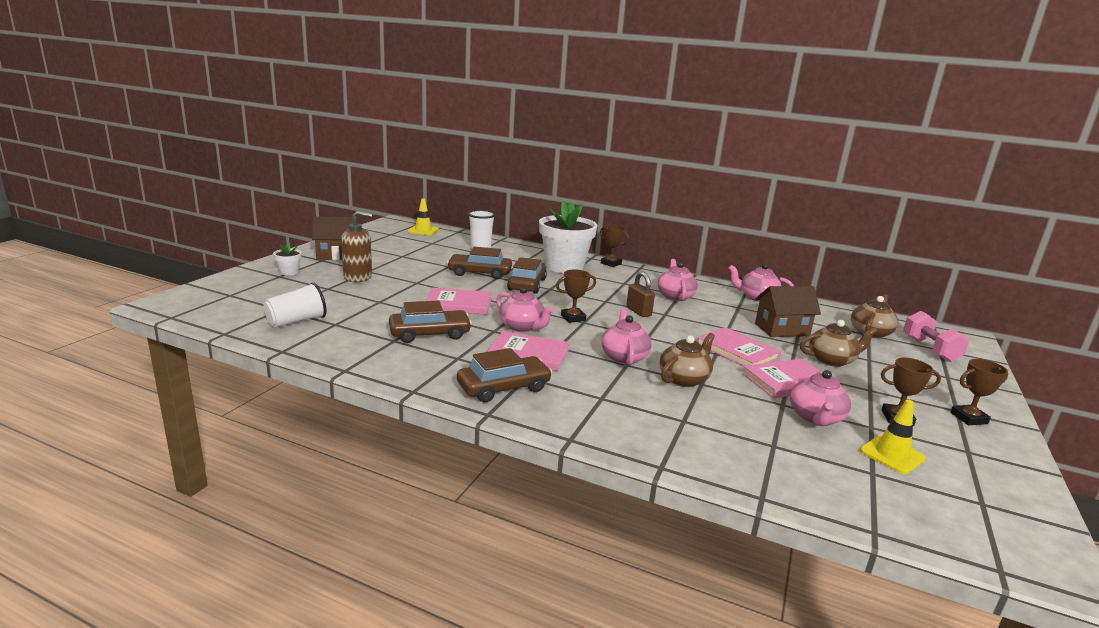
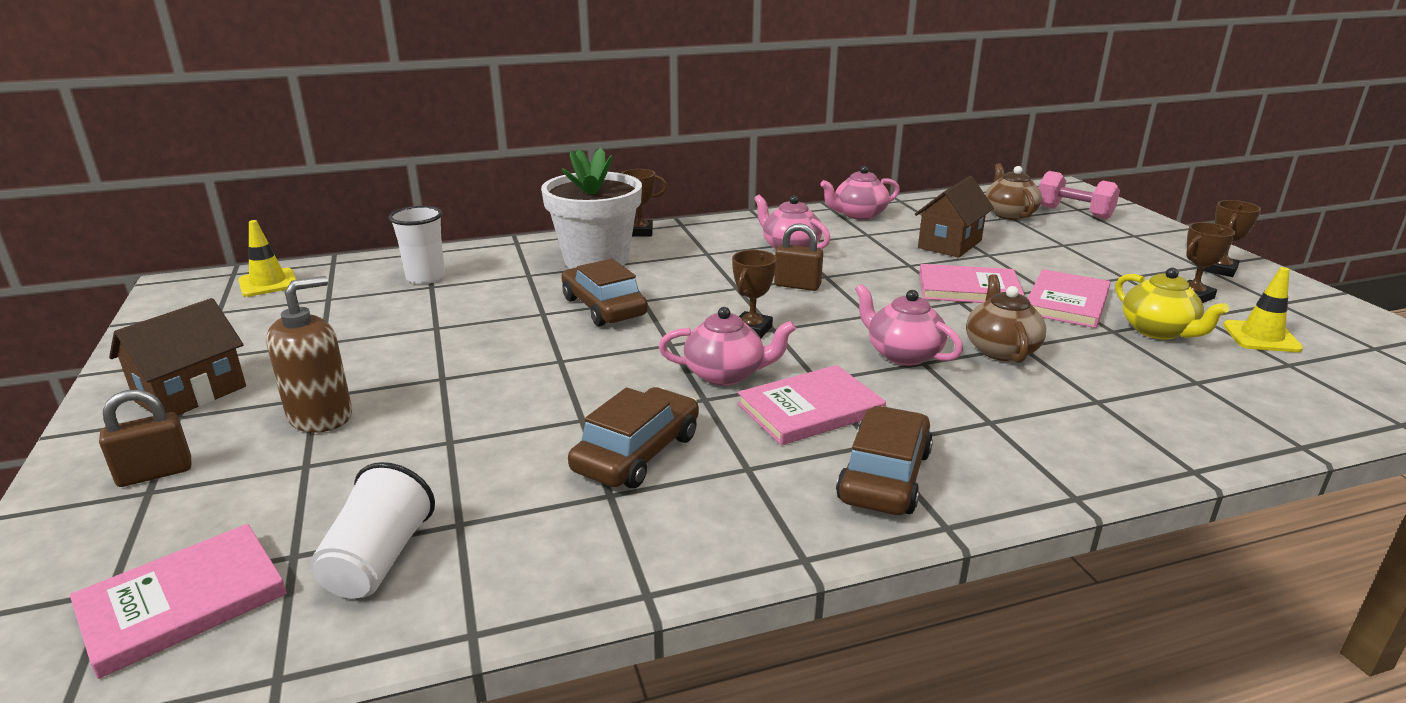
camera: 40 degrees left, 5 degrees up
(289, 272) = (155, 473): white flower pot -> brown padlock
(458, 304) = (577, 382): pink book -> pink book (183, 602)
(479, 273) = (505, 318): brown car -> none
(815, 418) = (1158, 331): pink teapot -> yellow teapot
(832, 360) = (1045, 259): brown teapot -> none

